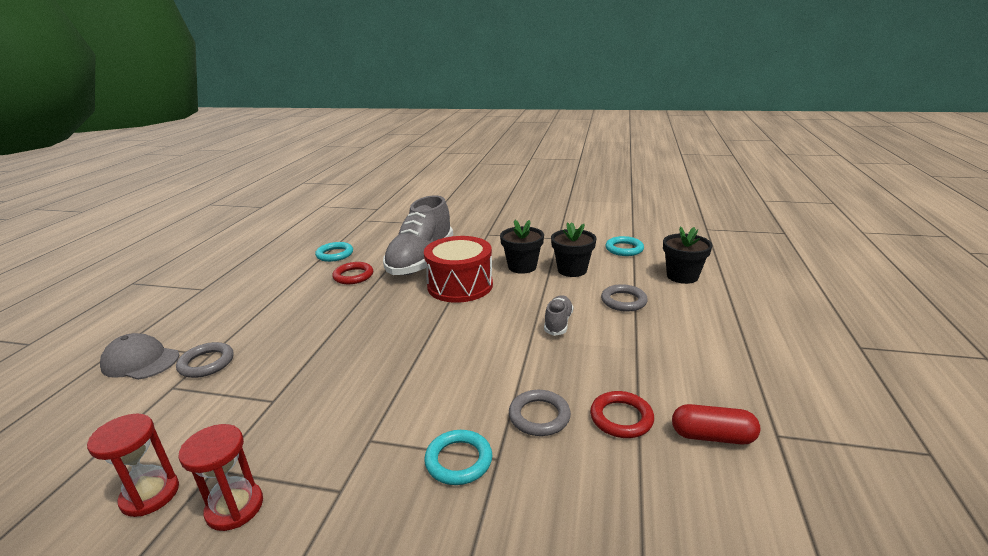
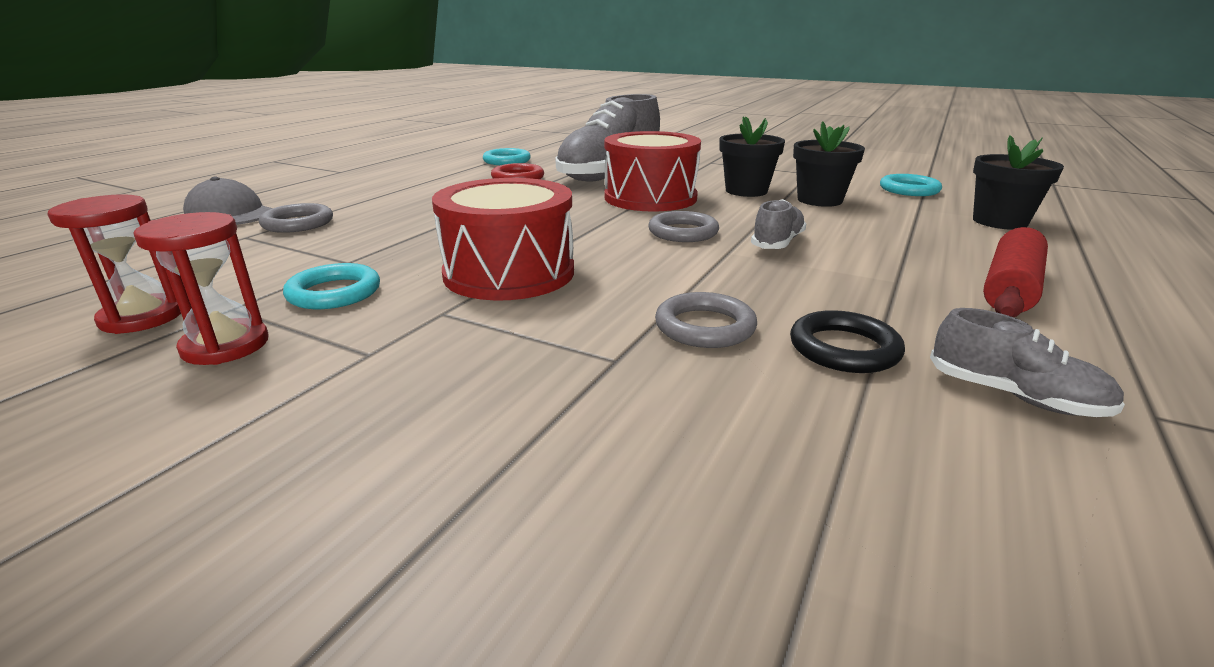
camera: 15 degrees right, 0 degrees up
(396, 389) = (509, 273): none -> red drum
(458, 460) = (555, 352): turquoise ring -> turquoise ring (334, 293)
(621, 418) = (844, 349): red ring -> black ring
(623, 301) = (891, 234): grey ring -> grey ring (683, 232)
(697, 342) = (1010, 288): none -> red rolling pin
(712, 436) = (1014, 396): red capsule -> grey shoe

